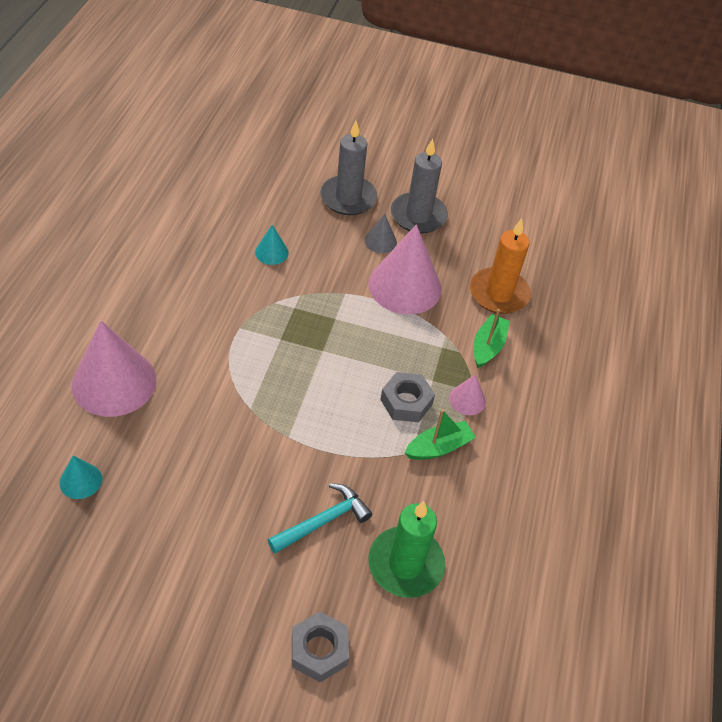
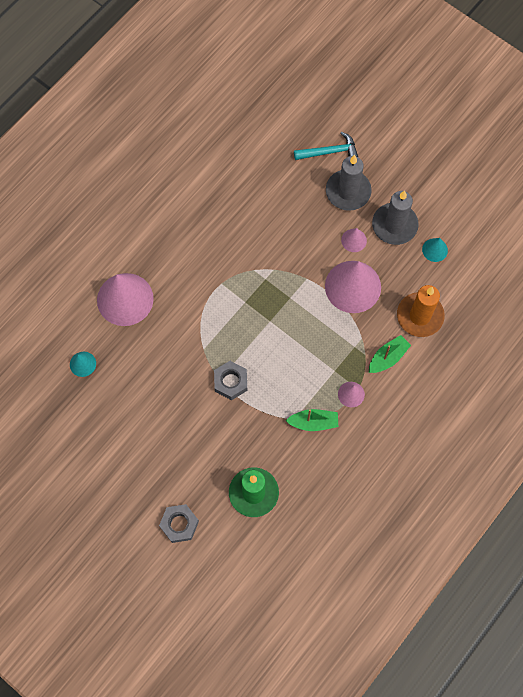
camera: 30 degrees right, 20 degrees up
(271, 252) = (269, 225): turquoise cone -> turquoise cone (435, 250)
(323, 521) = (216, 445): turquoise hammer -> turquoise hammer (329, 152)
(380, 241) = (354, 240): grey cone -> pink cone
(406, 402) = (308, 381): grey nut -> grey nut (230, 382)

